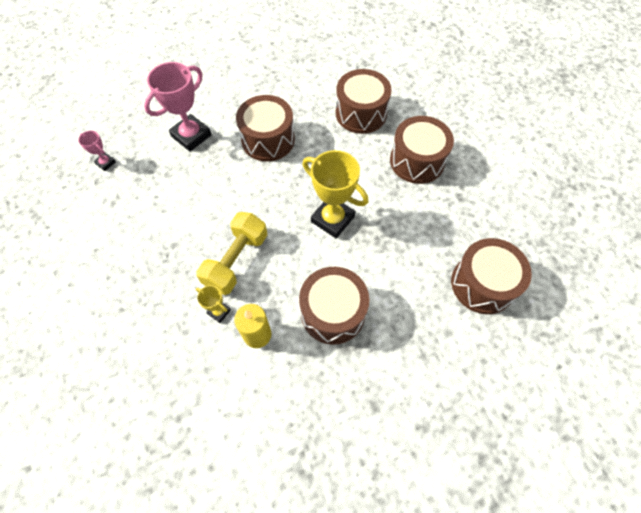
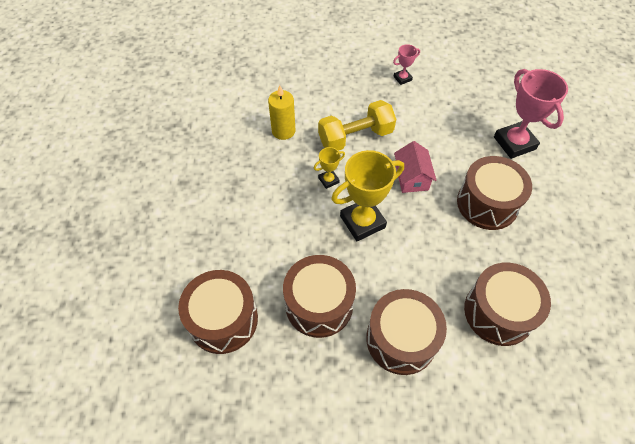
camera: 115 degrees right, 5 degrees down
(105, 163) = (500, 78): pink trophy -> pink trophy (402, 78)
(219, 311) = (316, 114): yellow trophy -> yellow trophy (328, 180)
(236, 260) = (355, 137): yellow dumbbell -> yellow dumbbell turned 75 degrees counterclockwise
(266, 198) = (411, 177): none -> pink house
(333, 312) = (271, 185): brown drum -> brown drum (319, 304)

